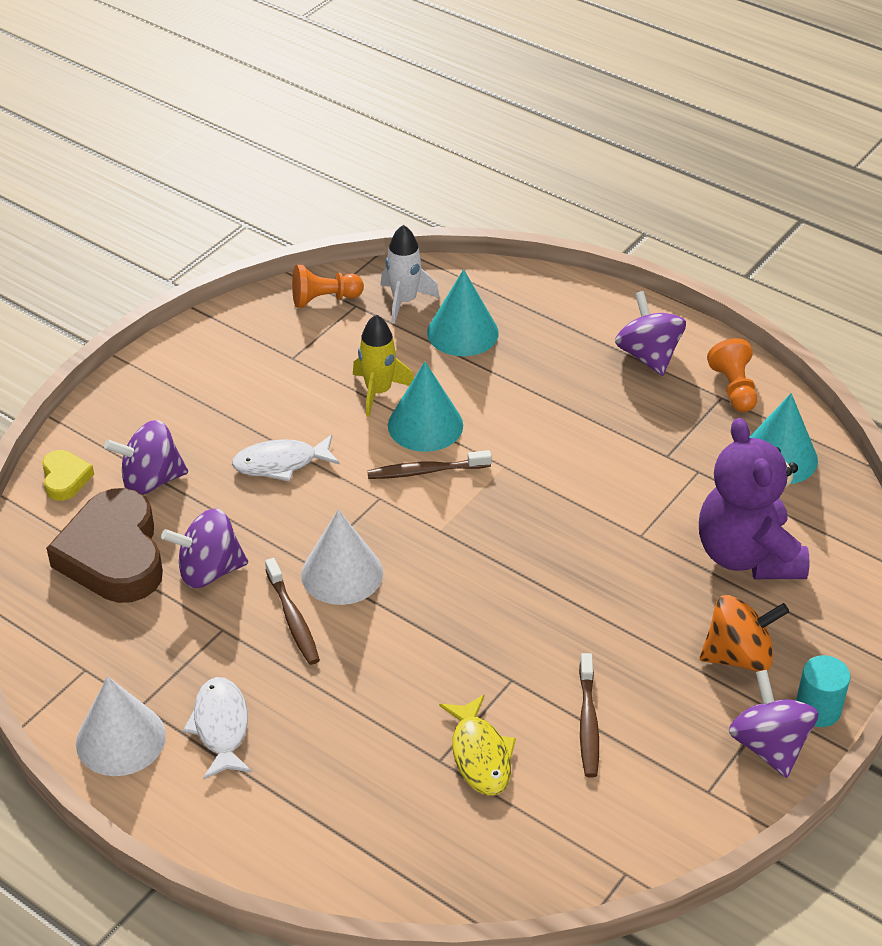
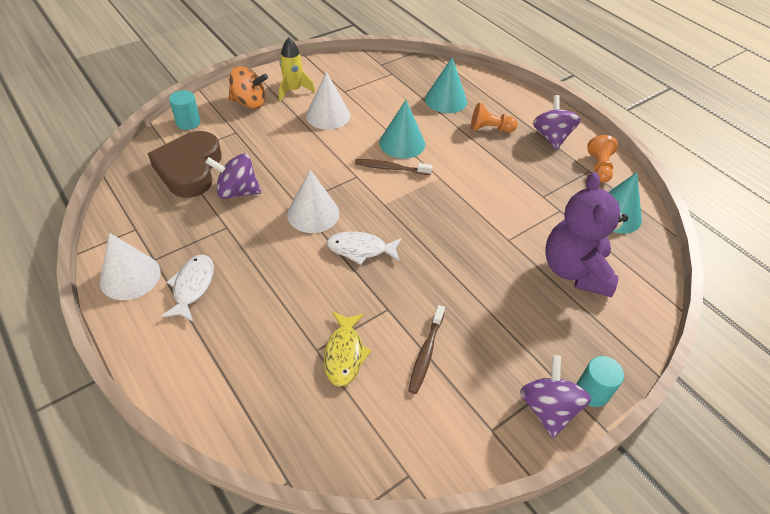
camera: 15 degrees right, 5 degrees up
(65, 478) = (188, 122): yellow heart -> turquoise cylinder
(151, 480) = (233, 135): purple spinning top -> none
(281, 463) = (309, 143): white fish -> white fish (360, 249)
(287, 408) = (328, 115): none -> white cone
(293, 618) = (270, 232): brown toothbrush -> none
(324, 299) = (376, 66): orange pawn -> orange pawn (490, 129)
(379, 392) = (383, 119): yellow rocket -> yellow rocket (293, 90)
(404, 301) = (420, 77): white rocket -> none
(738, 656) = (547, 336): orange spinning top -> orange spinning top (249, 103)

